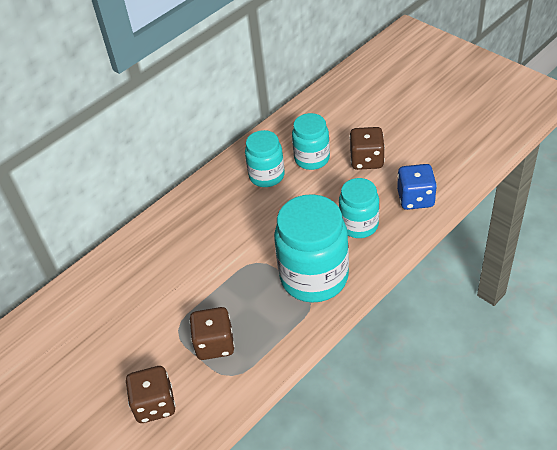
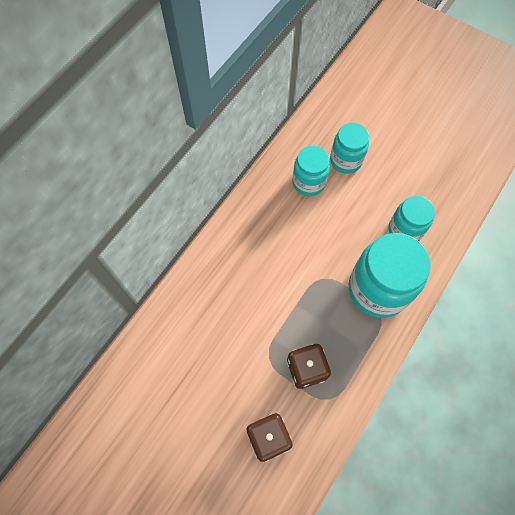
camera: 15 degrees left, 20 degrees up
(367, 160) = (396, 159): brown dice -> none
(415, 198) = (448, 198): blue dice -> none

